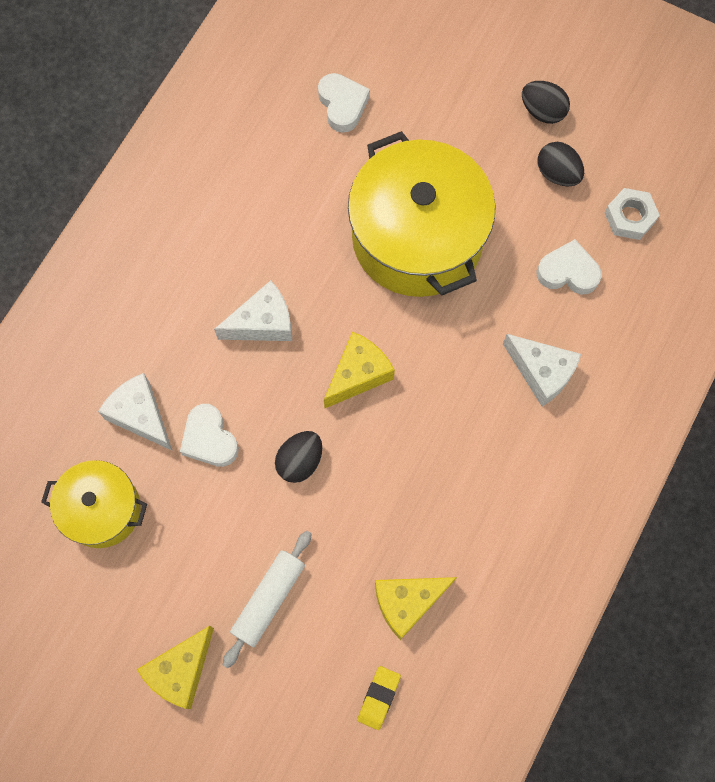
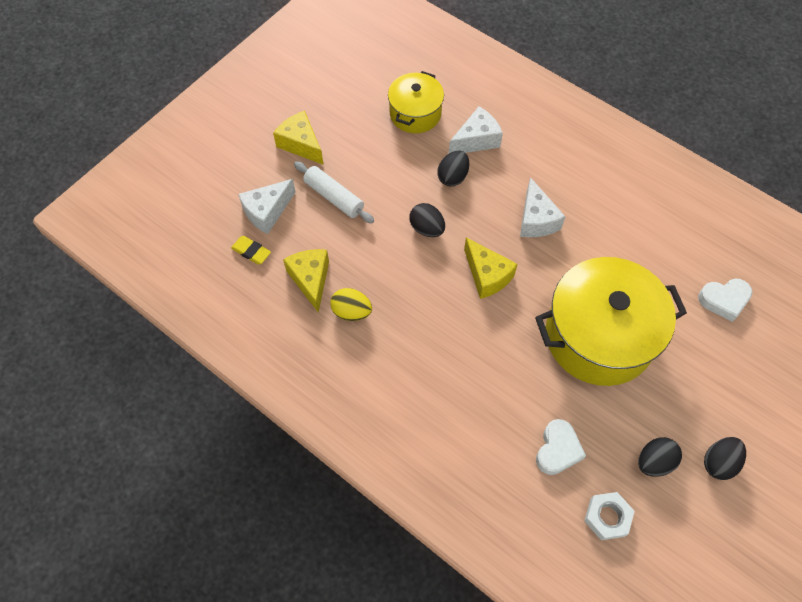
camera: 100 degrees right, 10 degrees down
(209, 439) = (453, 177): white heart -> black egg
(444, 537) = (351, 312): none -> yellow egg
(541, 373) = (469, 408): white cheese -> white cheese (267, 211)

